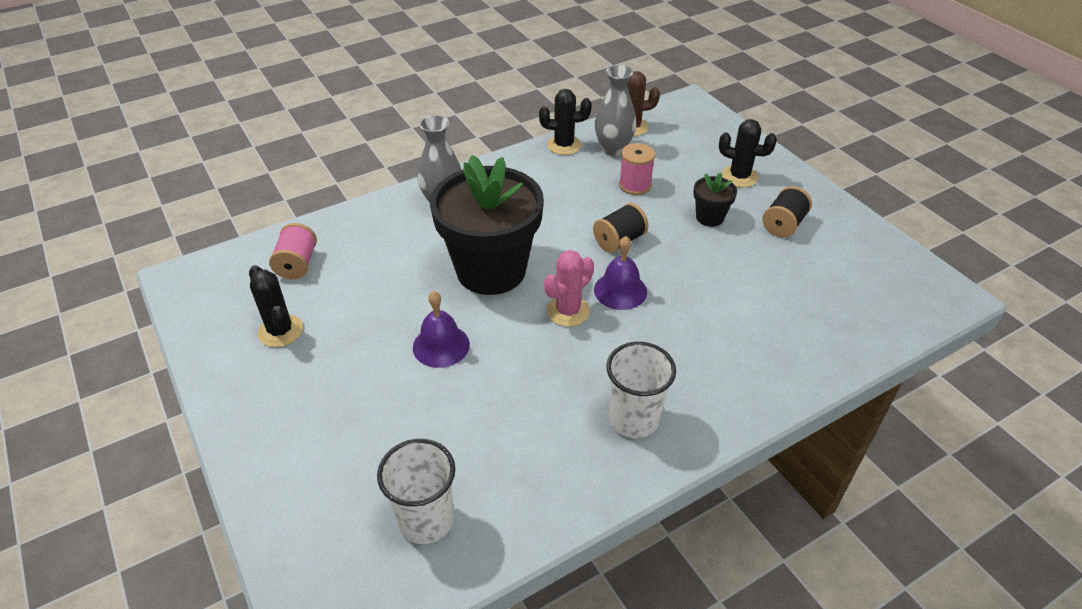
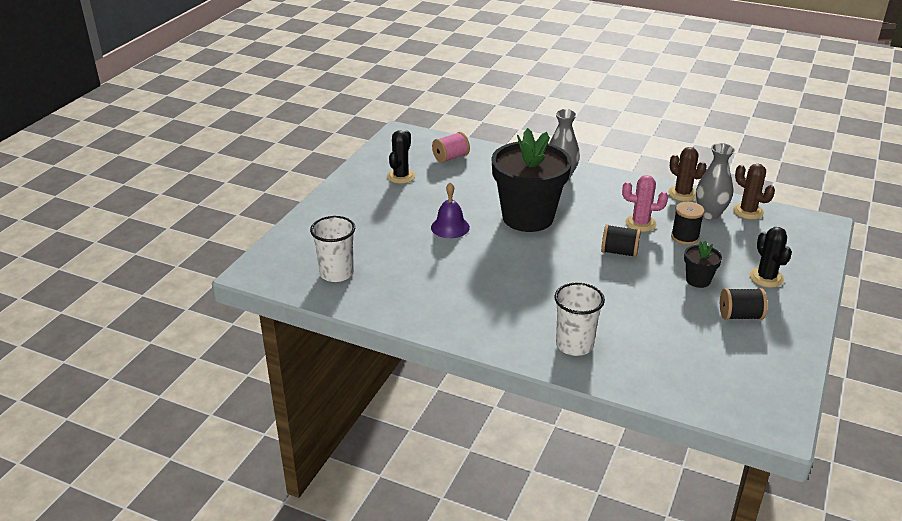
camera: 55 degrees right, 10 degrees down
(564, 145) = (682, 194): black cactus -> brown cactus
(568, 311) = (530, 258): pink cactus -> pink cactus (640, 223)
(620, 290) = (574, 270): purple bell -> none
(633, 419) = (475, 314): white cup -> white cup (574, 345)
(635, 185) = (685, 237): pink spool -> black spool

